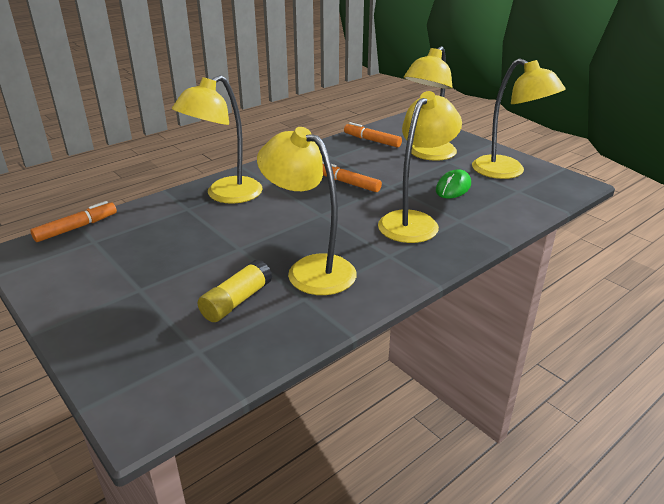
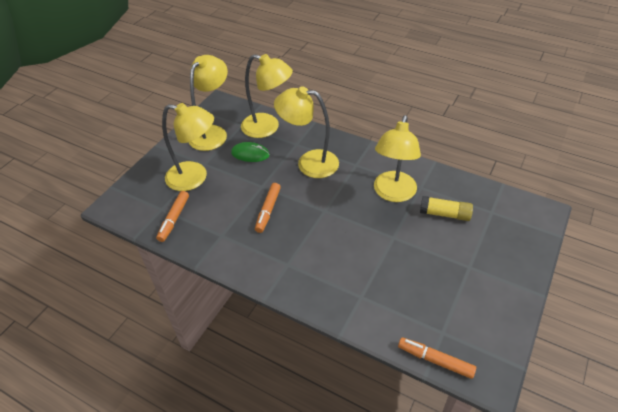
camera: 110 degrees left, 15 degrees up
(225, 195) = (326, 281): yellow lamp -> yellow lamp (267, 127)

